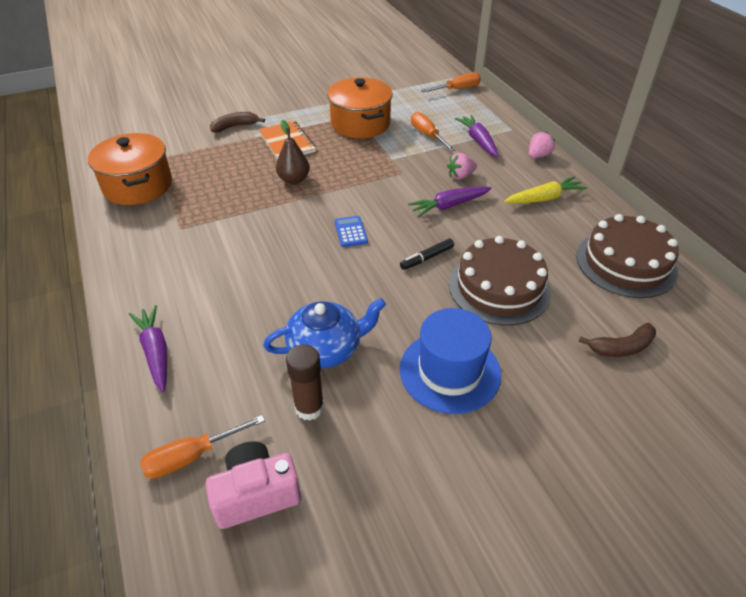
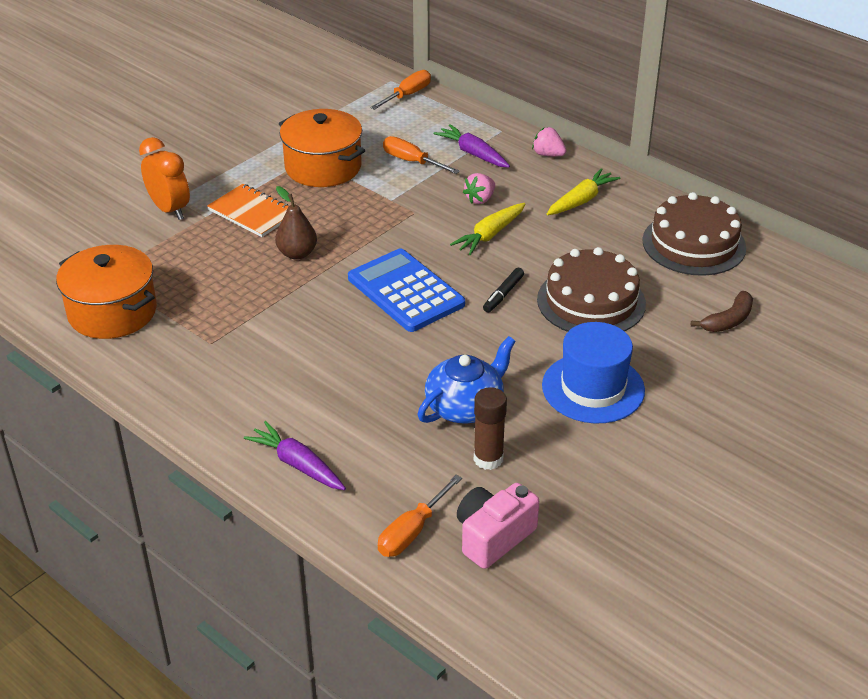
camera: 25 degrees left, 5 degrees down
(235, 126) = (169, 210): brown banana -> orange clock
(350, 232) = (405, 291): blue calculator -> blue calculator, size x2.24
(449, 206) = (490, 235): purple carrot -> yellow carrot
(538, 156) = (548, 154): pink strawberry -> pink strawberry turned 75 degrees counterclockwise

